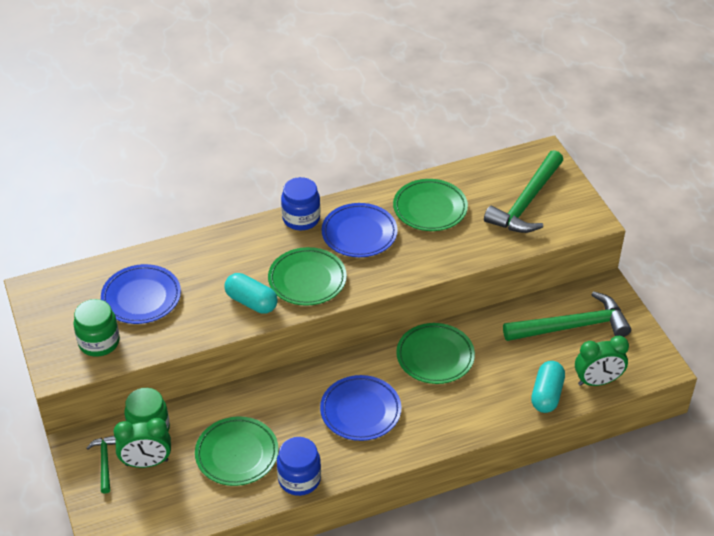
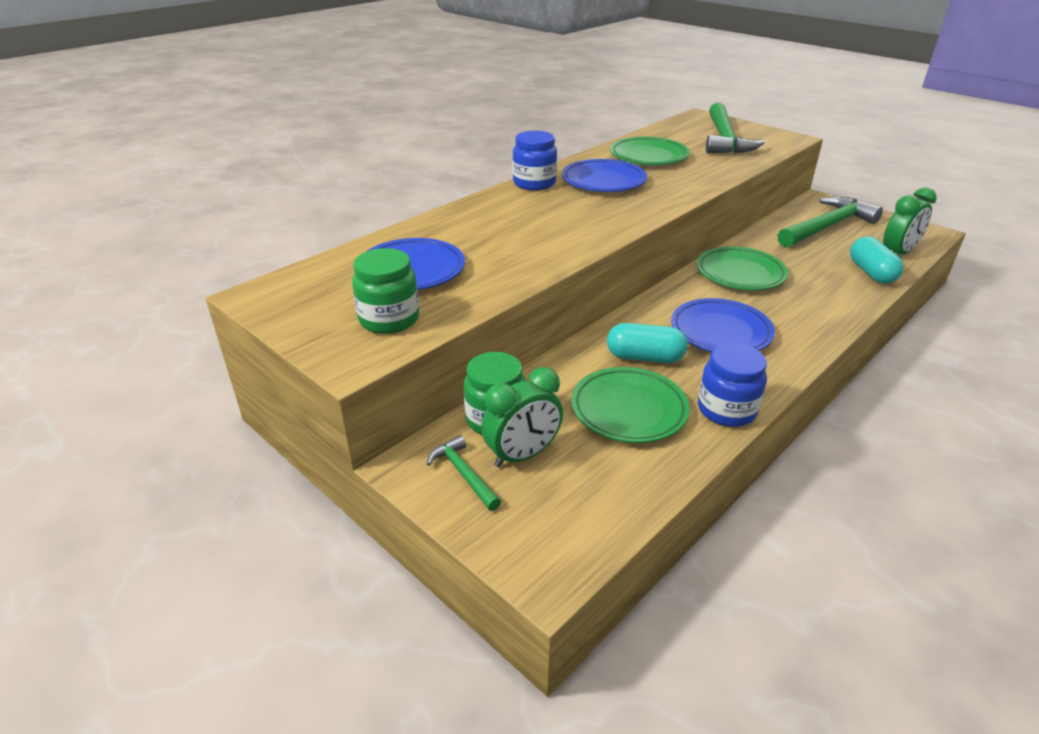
camera: 25 degrees left, 10 degrees down
(251, 302) = (547, 245): turquoise capsule -> turquoise capsule (644, 357)
(307, 280) = (589, 218): green plate -> none

